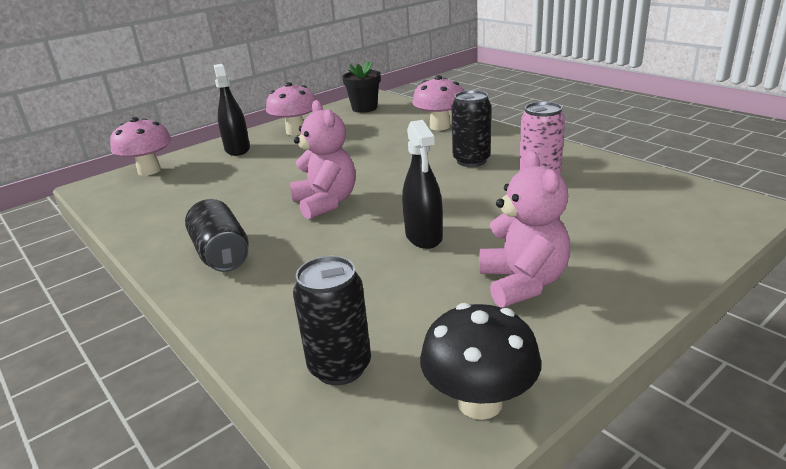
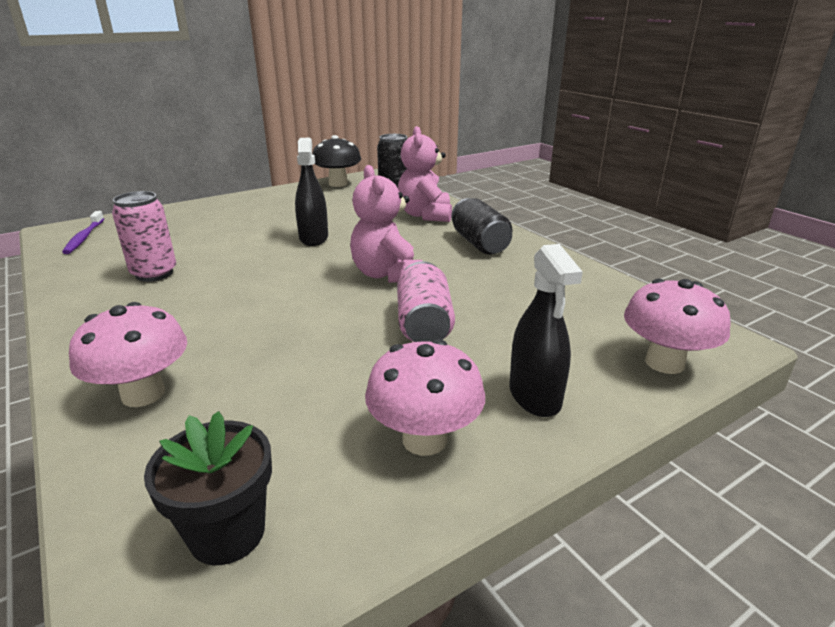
camera: 175 degrees left, 0 degrees up
(293, 171) = (424, 324): none -> pink can
(471, 161) = (190, 306): black can -> none
(523, 283) = (275, 210): pink teddy bear -> pink teddy bear (425, 215)
(693, 202) = (84, 237): none -> purple toothbrush

